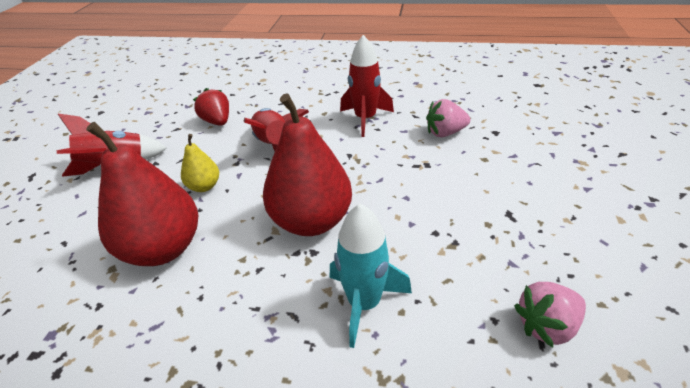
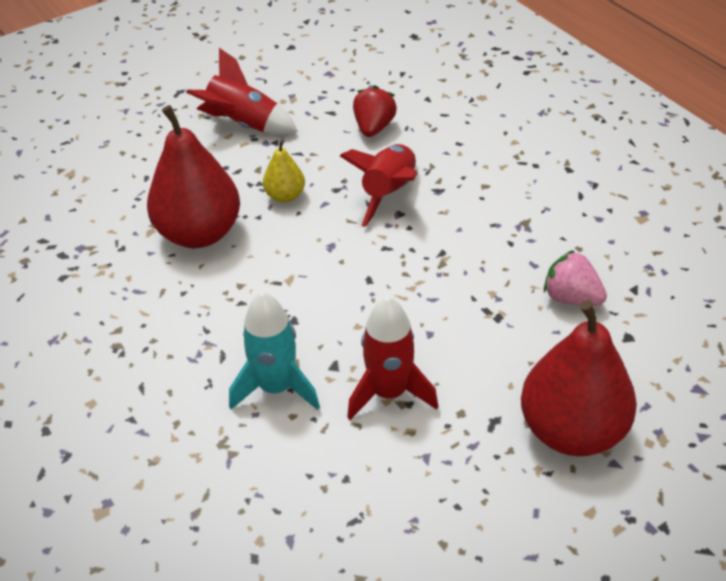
camera: 45 degrees right, 5 degrees up
(311, 221) = (325, 293): red pear -> red pear (572, 430)
(365, 119) = (515, 222): red rocket -> red rocket (389, 393)
(546, 326) = (375, 515): pink strawberry -> none

